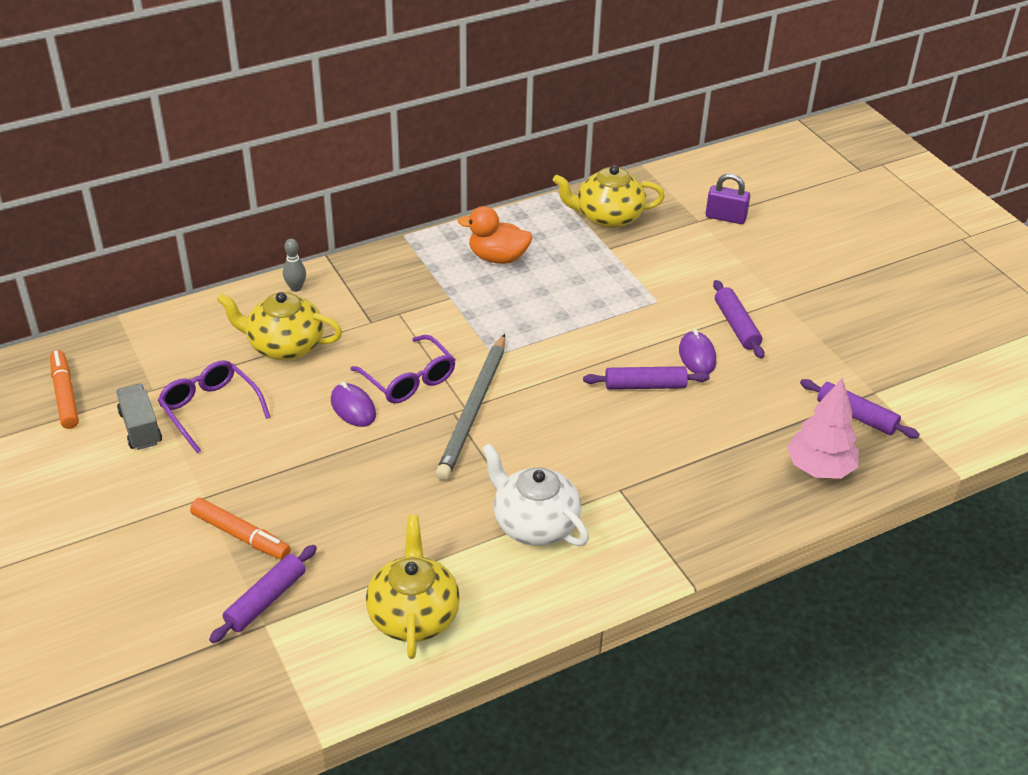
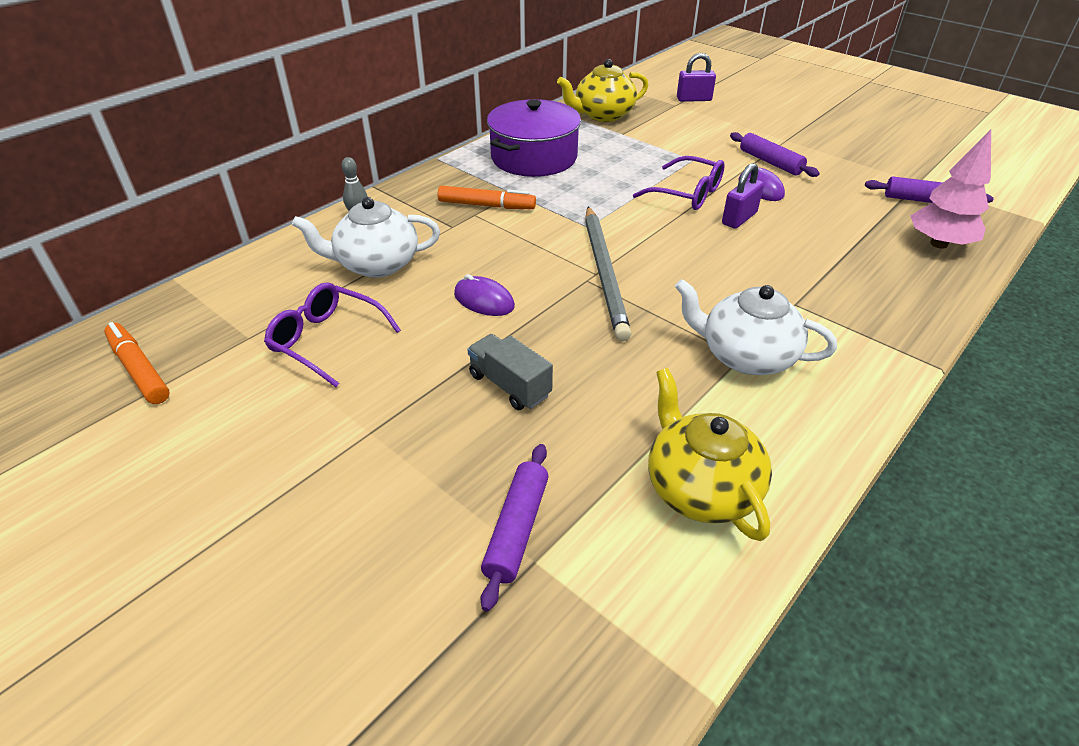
camera: 20 degrees left, 0 degrees up
(140, 428) = (252, 379): grey truck -> grey truck (510, 385)
(241, 535) = (439, 462): orange marker -> orange marker (486, 205)
(284, 346) = (376, 264): yellow teapot -> white teapot
(409, 380) = (523, 264): purple glasses -> purple glasses (687, 194)
(498, 258) = (534, 157): orange duck -> purple pot
(645, 385) = (739, 218): purple rolling pin -> purple padlock

